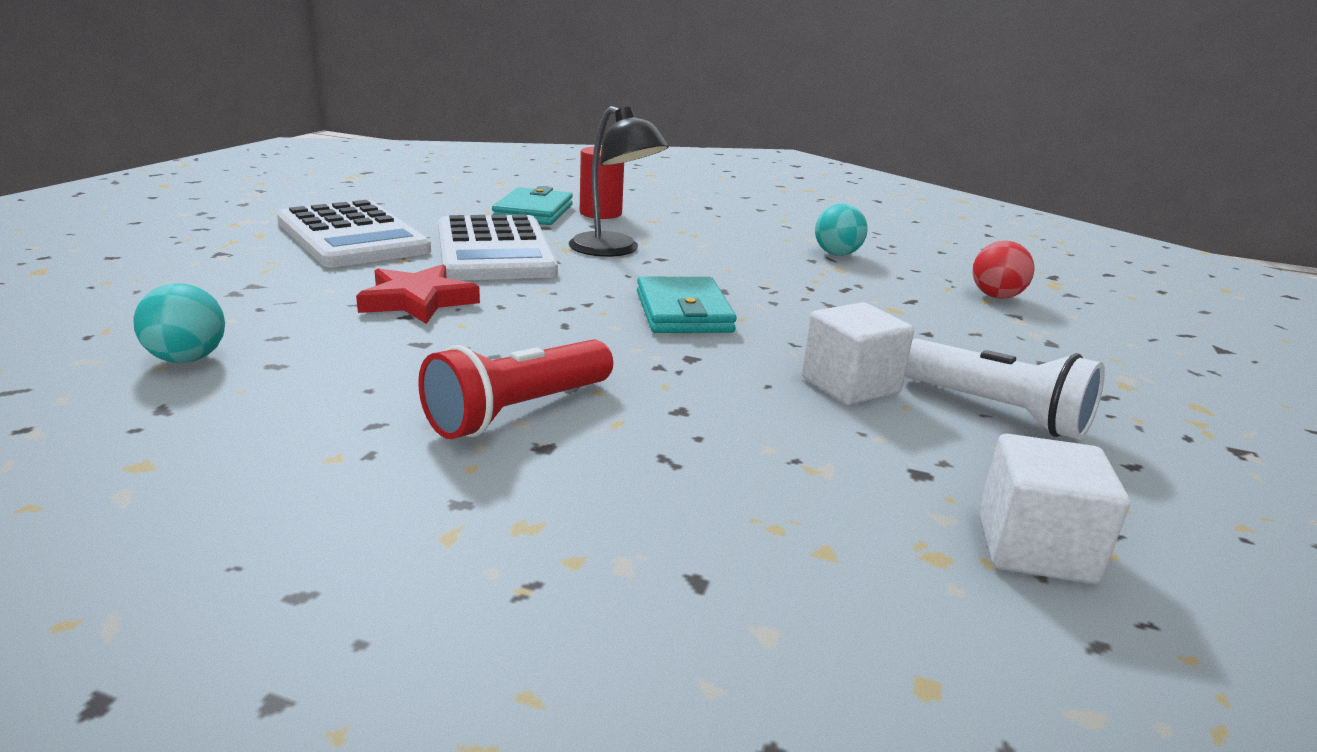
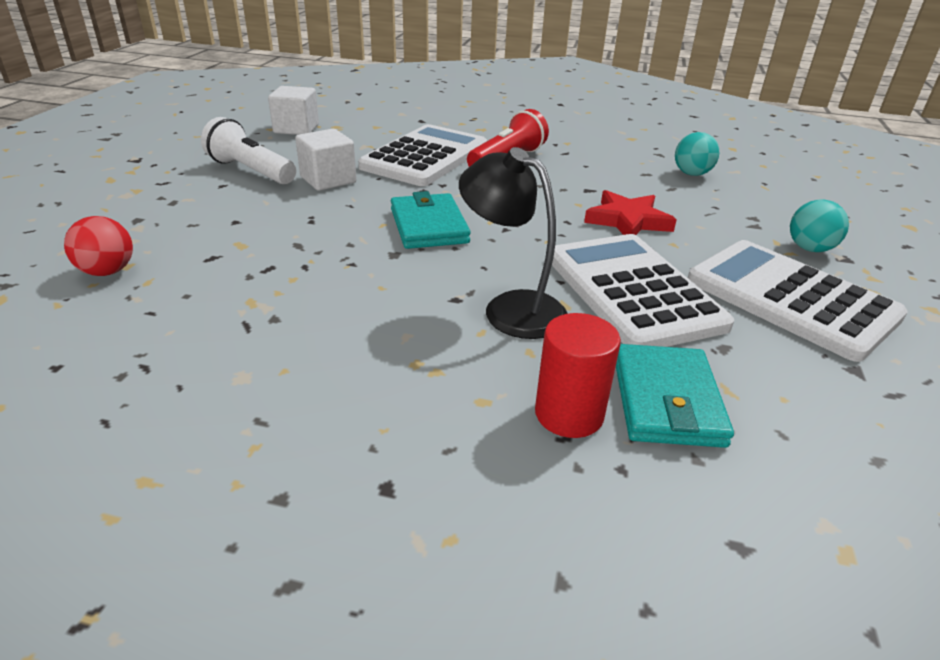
camera: 175 degrees right, 10 degrees up
(686, 427) = (425, 157): none -> white calculator
(837, 254) = (231, 335): turquoise ball -> turquoise ball (809, 249)

